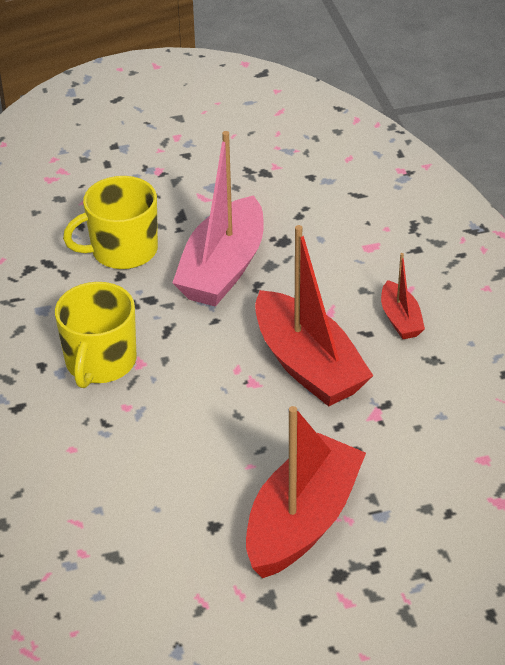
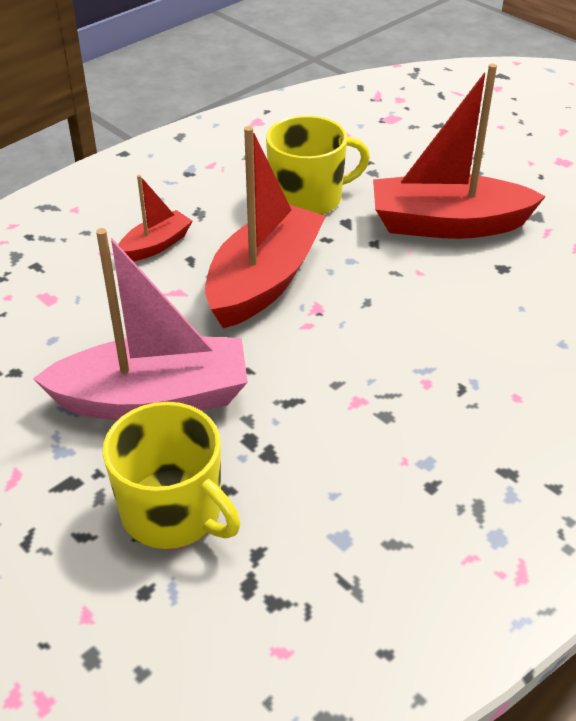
camera: 120 degrees left, 0 degrees up
(100, 362) = (383, 435): yellow mug -> yellow mug (308, 198)

